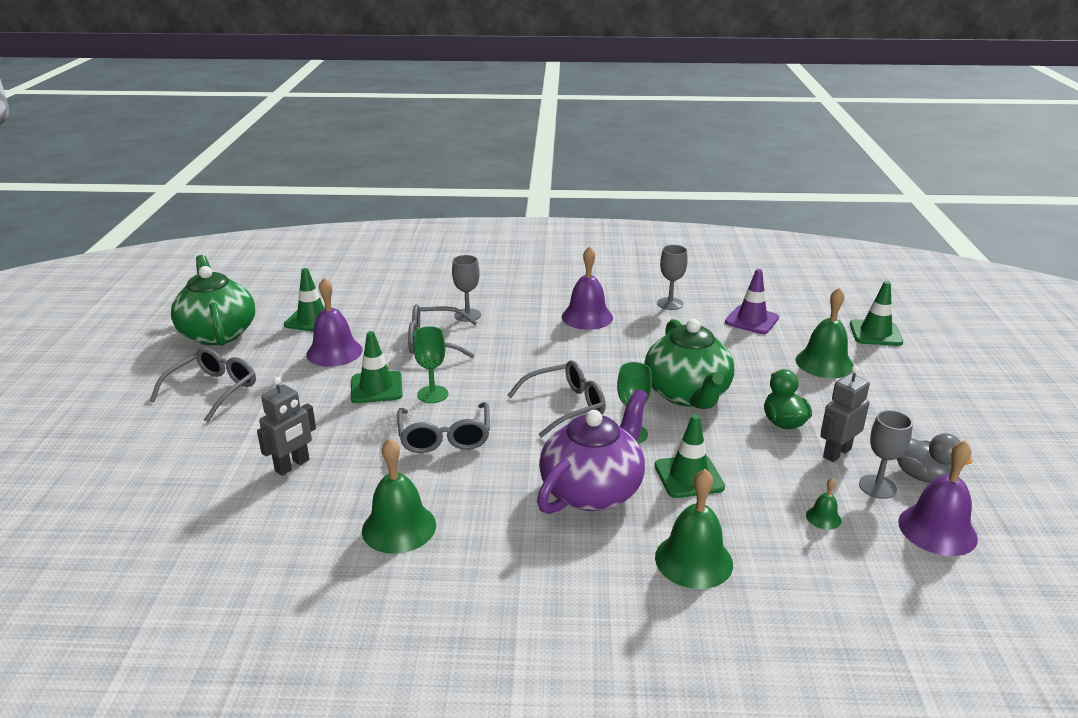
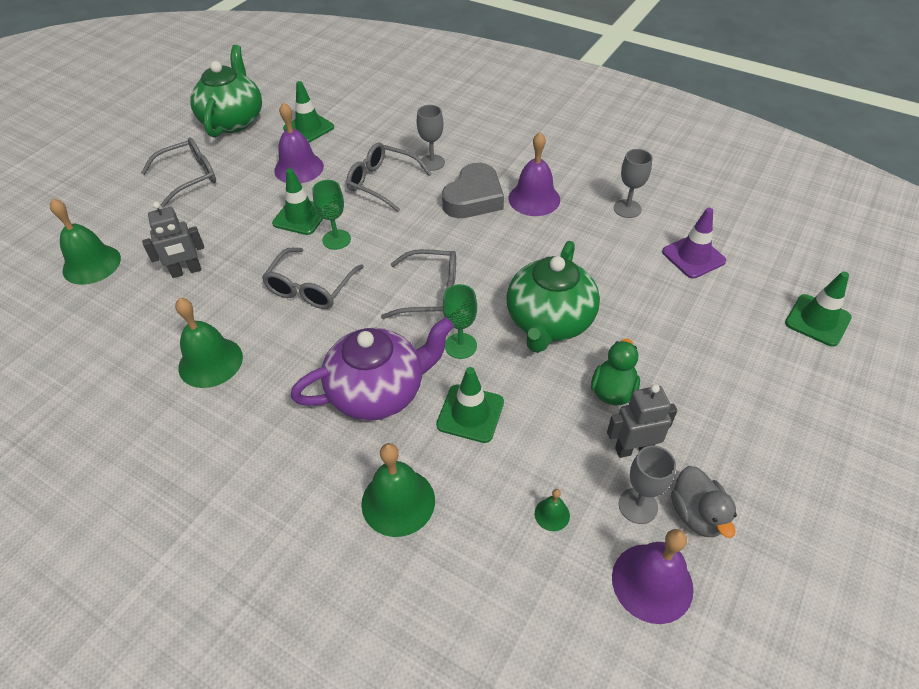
camera: 30 degrees right, 20 degrees up
(533, 330) = (474, 198): none -> grey heart
(824, 363) = (722, 337): green bell -> green bell (91, 264)

